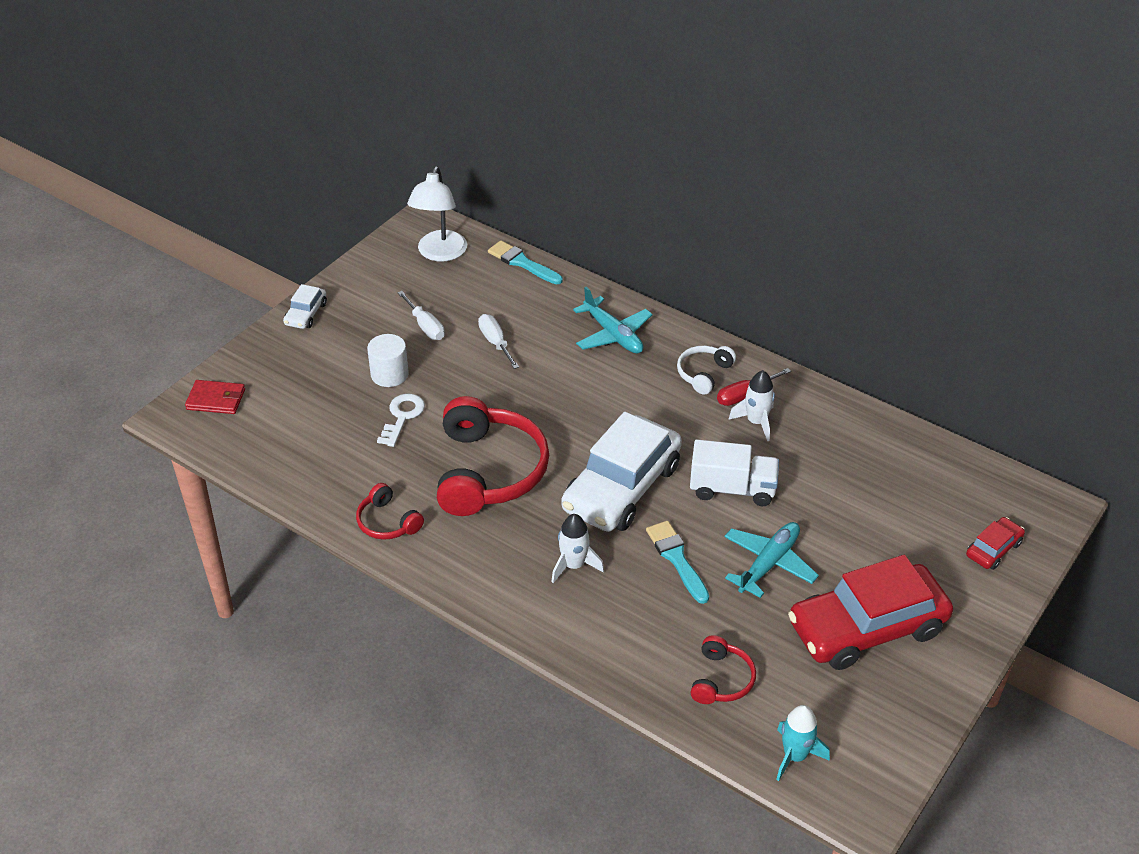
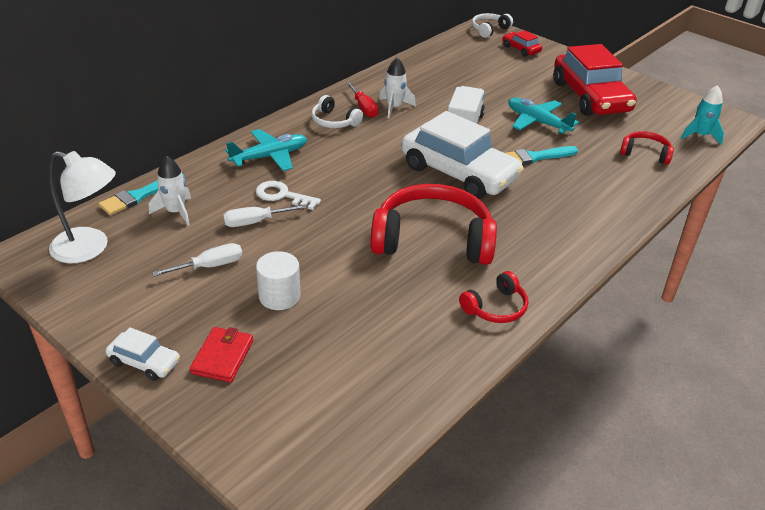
camera: 85 degrees left, 5 degrees down
(216, 399) = (279, 452): red wallet -> red wallet (222, 357)
(402, 416) = (347, 290): white key -> white key (282, 195)
(574, 565) = (544, 204): white rocket -> white rocket (176, 212)
(1046, 511) = (489, 30): none -> white headphones

